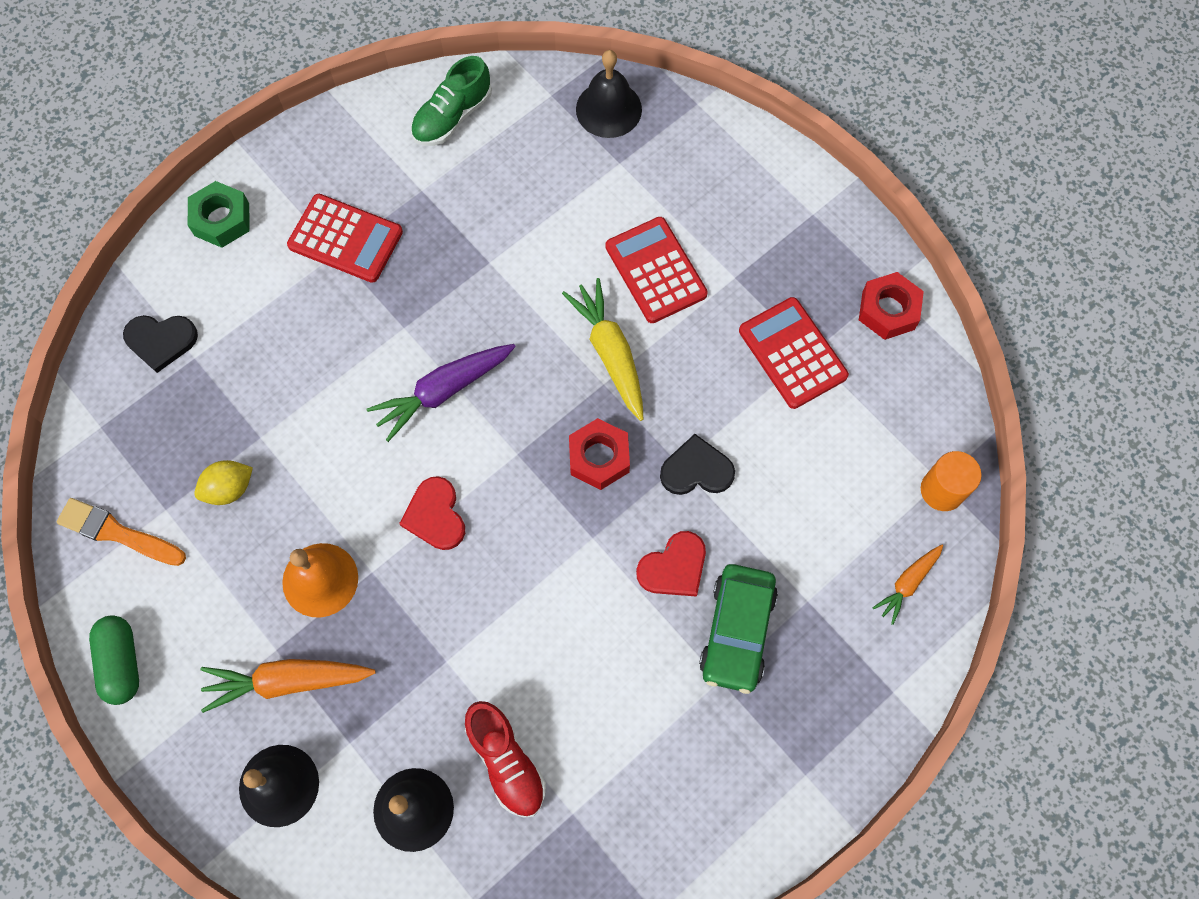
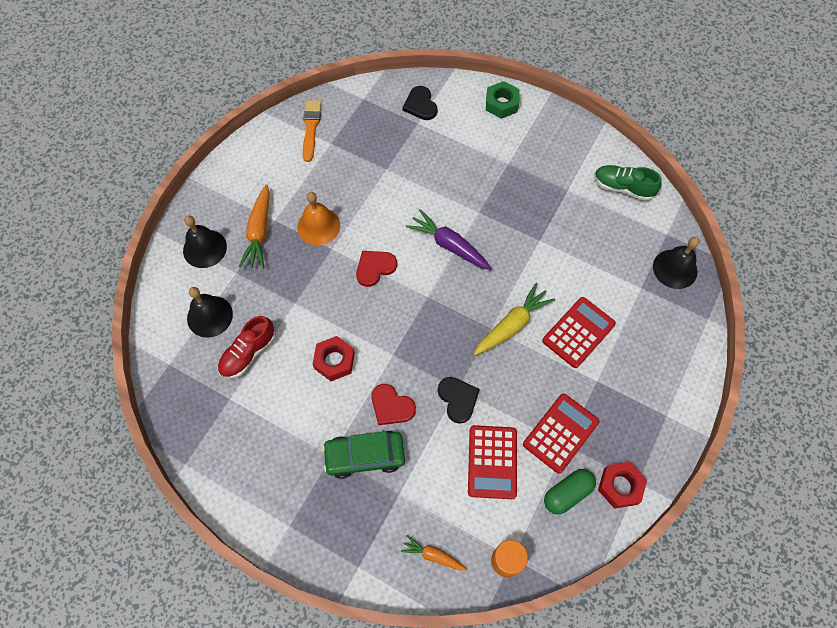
camera: 70 degrees right, 5 degrees down
(121, 663) = (246, 156): green capsule -> green capsule (567, 493)
(229, 489) = (352, 166): yellow lemon -> none
(288, 681) = (259, 232): orange carrot -> orange carrot turned 150 degrees counterclockwise
(345, 239) = (518, 164): red calculator -> red calculator (492, 462)
(599, 457) = (443, 341): red nut -> red nut (334, 361)

